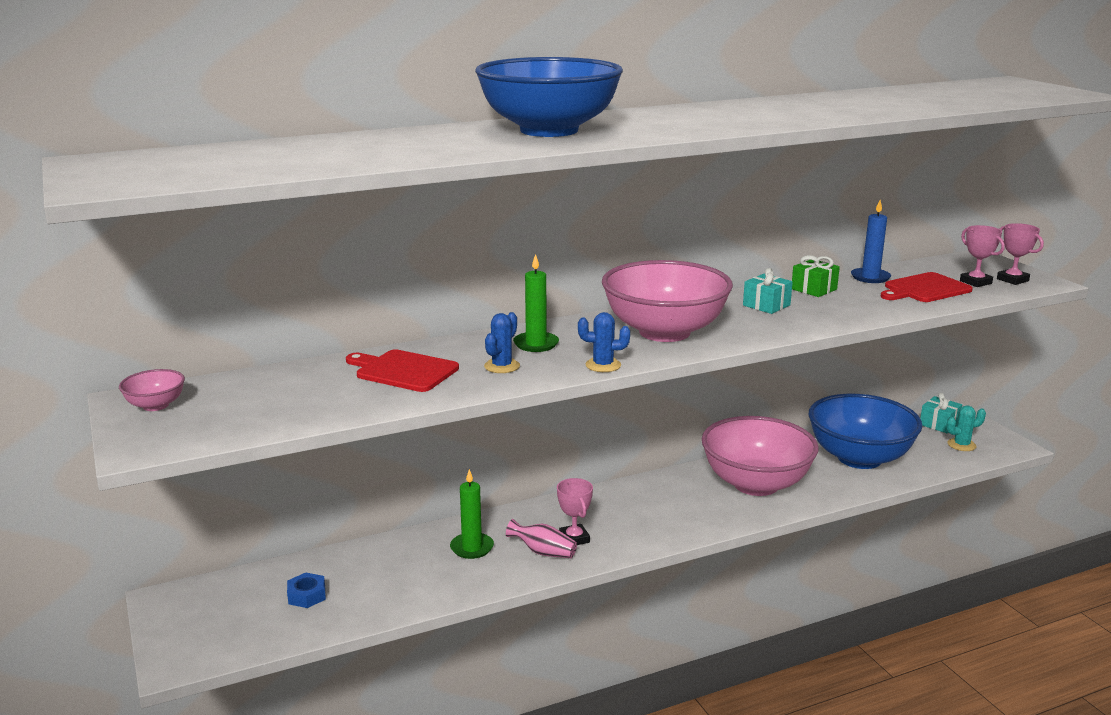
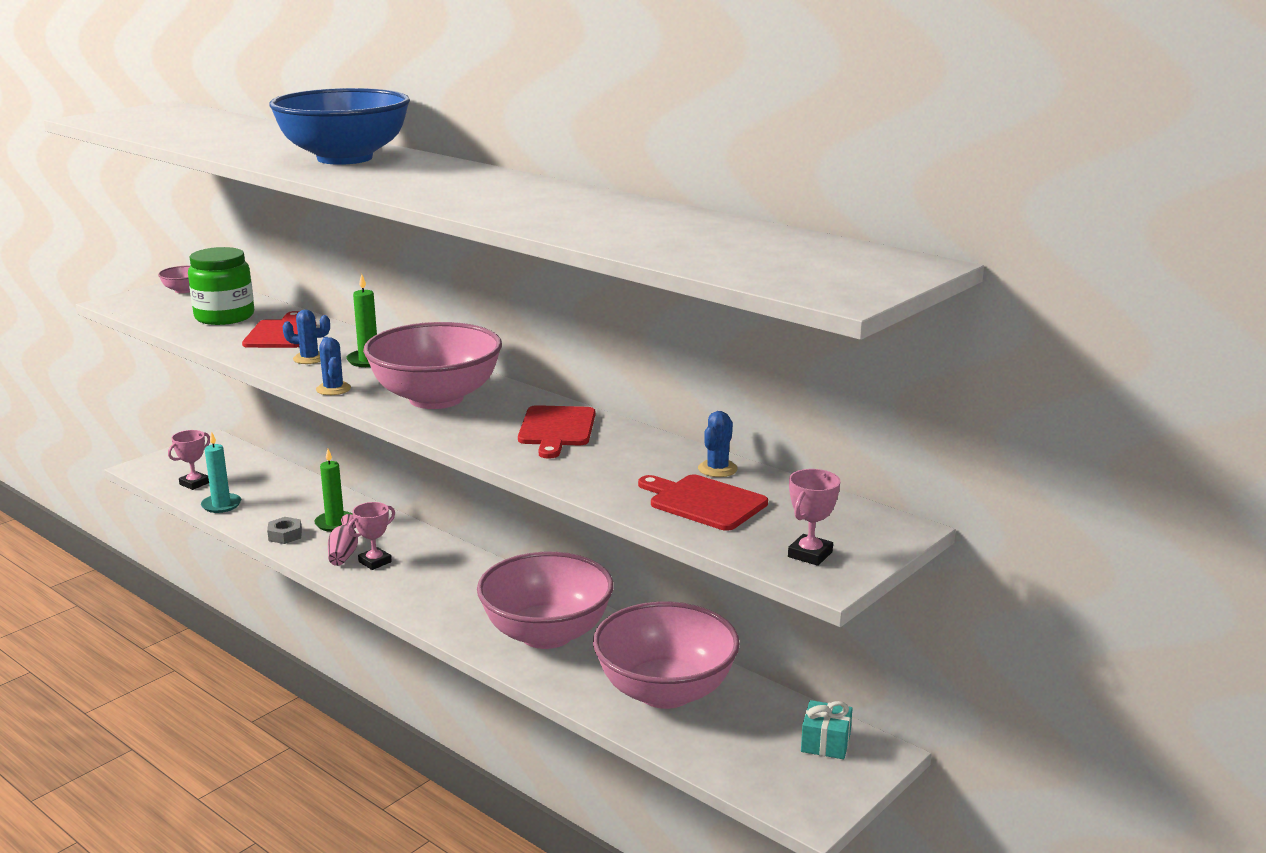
camera: 65 degrees right, 0 degrees up
(302, 392) = (224, 317): none -> green jar
(307, 595) = (236, 483): blue nut -> none
(356, 612) = (221, 505): none -> turquoise candle
(472, 580) = (285, 535): none -> grey nut
(766, 305) = (556, 429): turquoise gift -> red cutting board
(814, 289) = (637, 445): green gift -> none
(859, 458) = (665, 691): blue bowl -> pink bowl
(870, 277) = (717, 469): blue candle -> blue cactus
(961, 445) = (774, 766): turquoise cactus -> none
(975, 282) = (770, 531): pink trophy -> pink trophy (194, 483)

